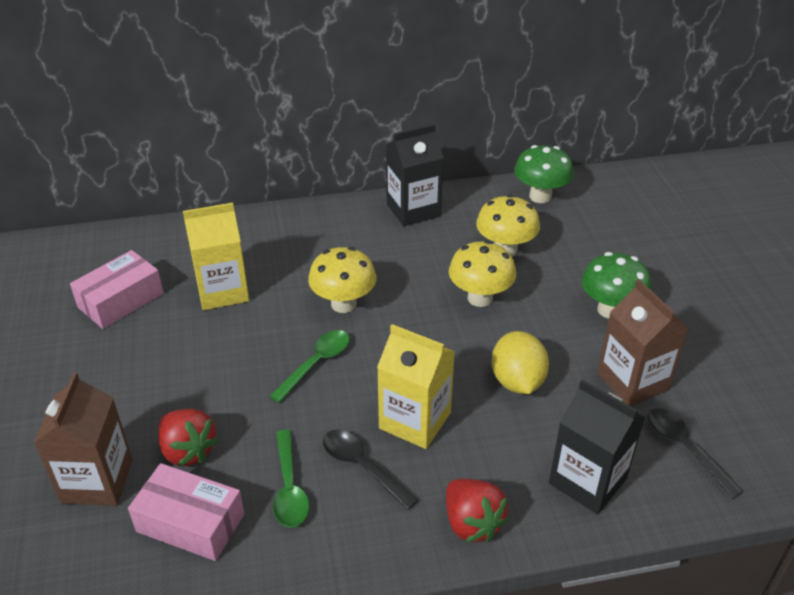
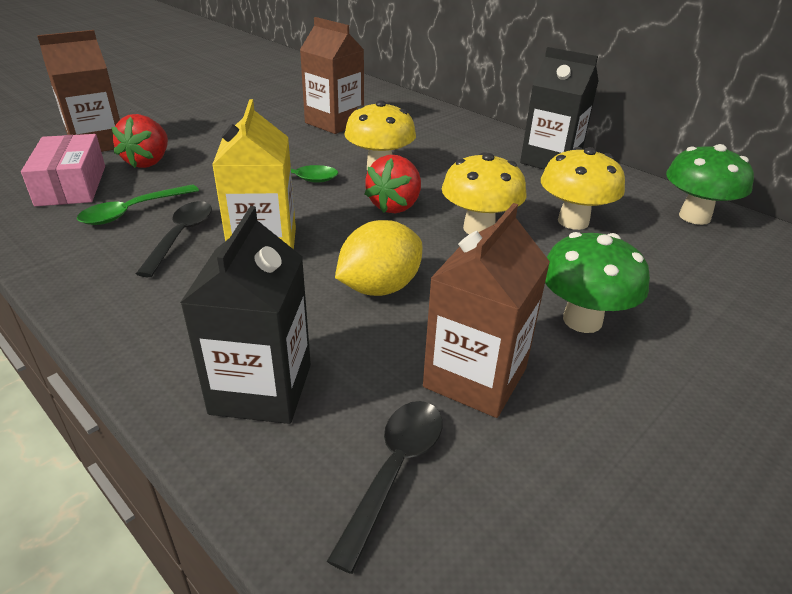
camera: 55 degrees right, 5 degrees down
(121, 300) = (283, 98): pink box -> none
(222, 291) = (334, 122): yellow carton -> brown carton
(472, 523) = (141, 320): red strawberry -> red strawberry (395, 206)

